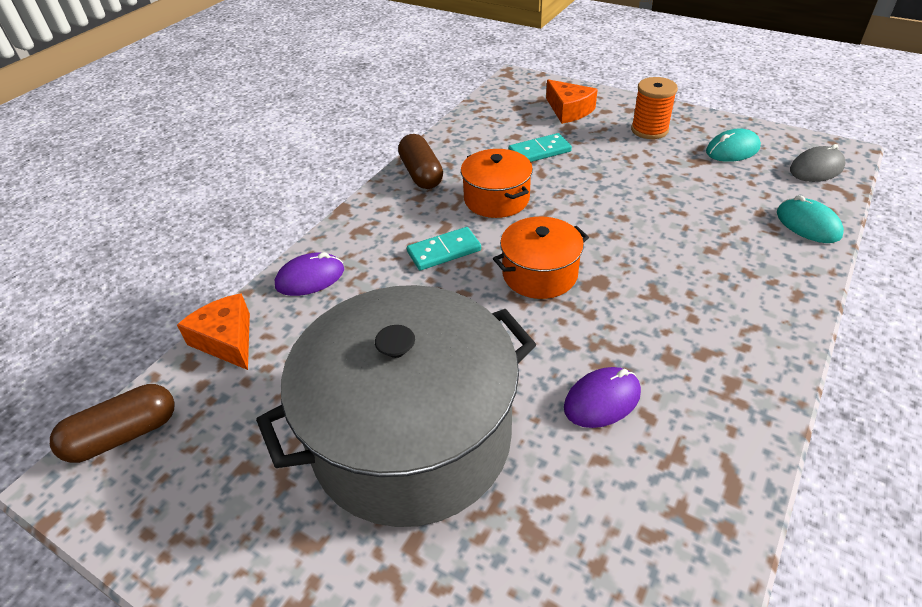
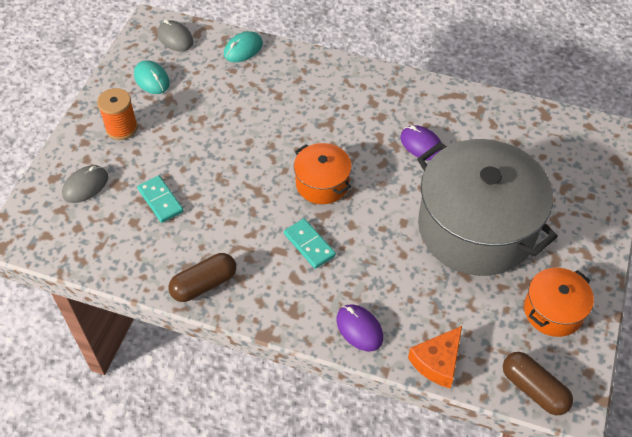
camera: 105 degrees left, 10 degrees up
(496, 199) = (236, 221): orange pot -> orange pot (553, 311)
(569, 110) = (85, 186): orange cheese -> grey mouse

